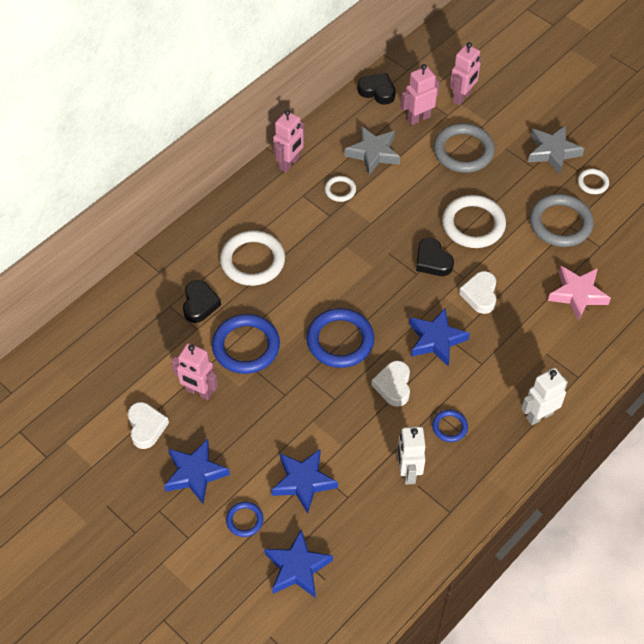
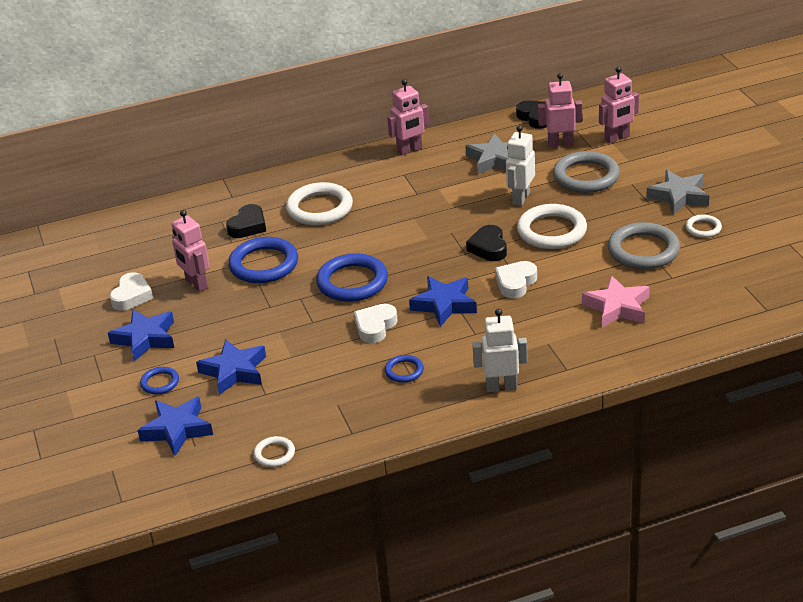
camera: 30 degrees right, 20 degrees down
(340, 190) = (441, 178): white ring -> white ring (274, 454)
(408, 472) = (336, 392): white robot -> white robot (521, 198)

